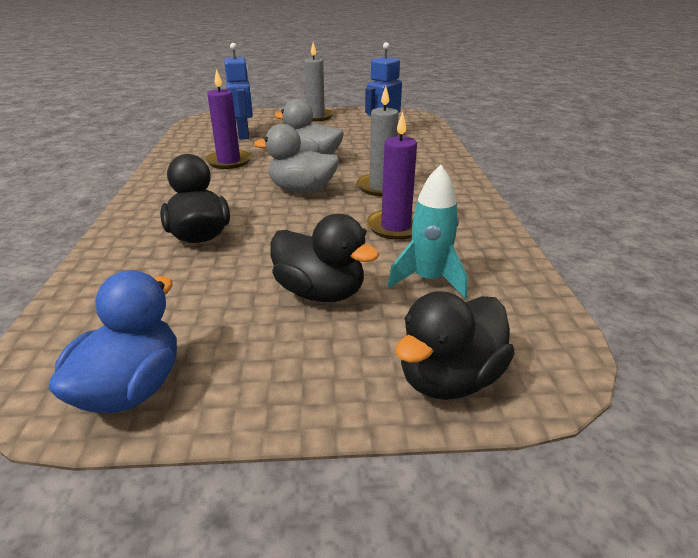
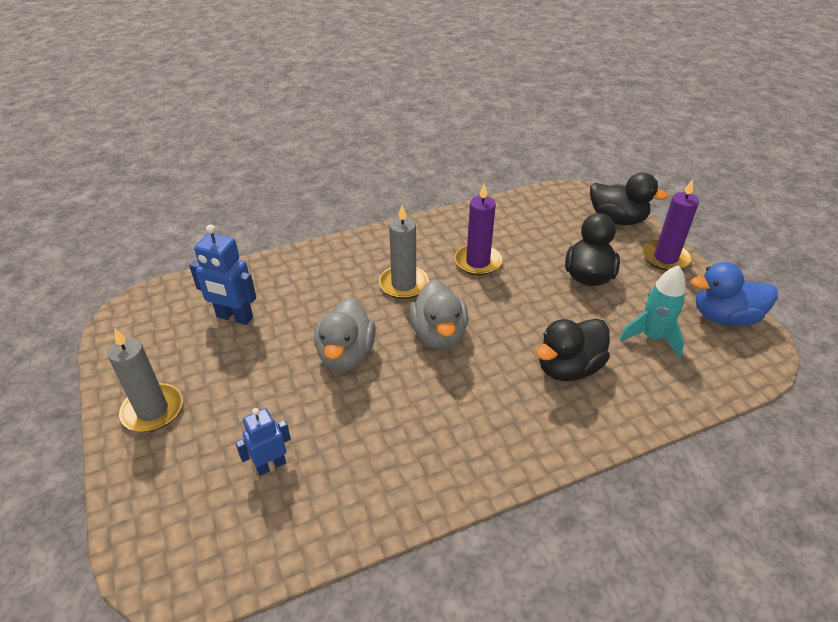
camera: 110 degrees left, 10 degrees up
(229, 161) = (387, 431): purple candle -> purple candle (665, 258)
(244, 135) = (271, 465): blue robot -> blue robot, size x0.65
(428, 280) = (539, 237): turquoise rocket -> turquoise rocket (652, 337)

